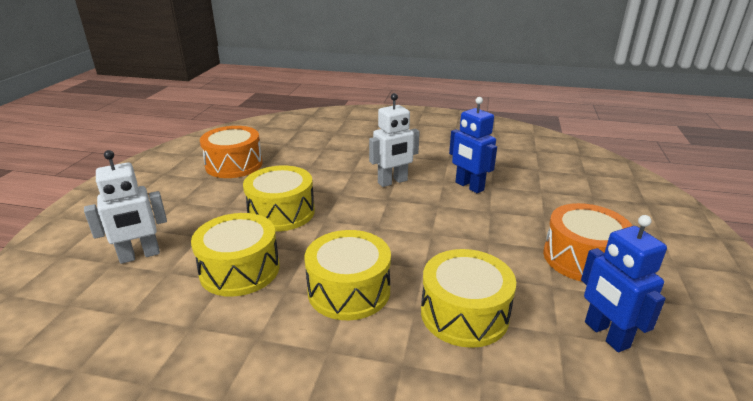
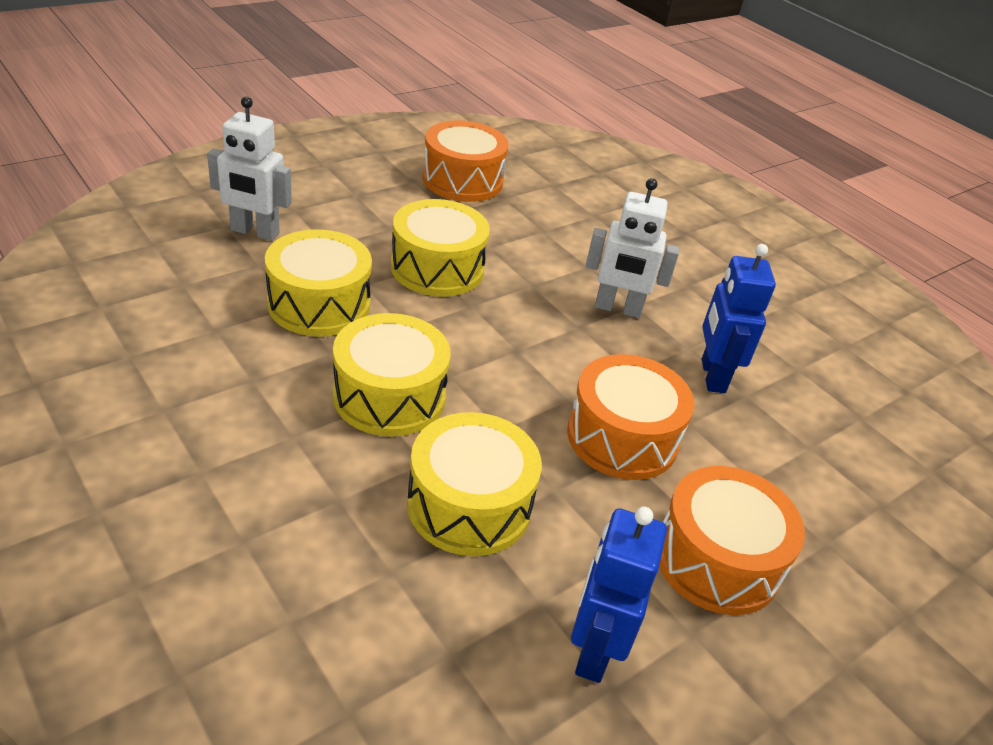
camera: 35 degrees right, 10 degrees up
(476, 234) = (622, 437): none -> orange drum

